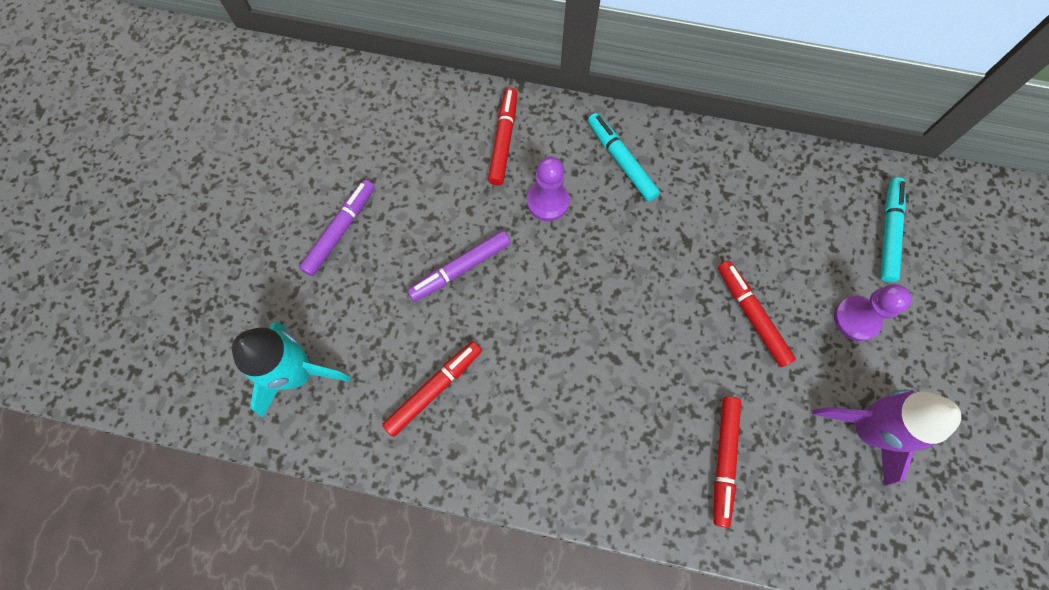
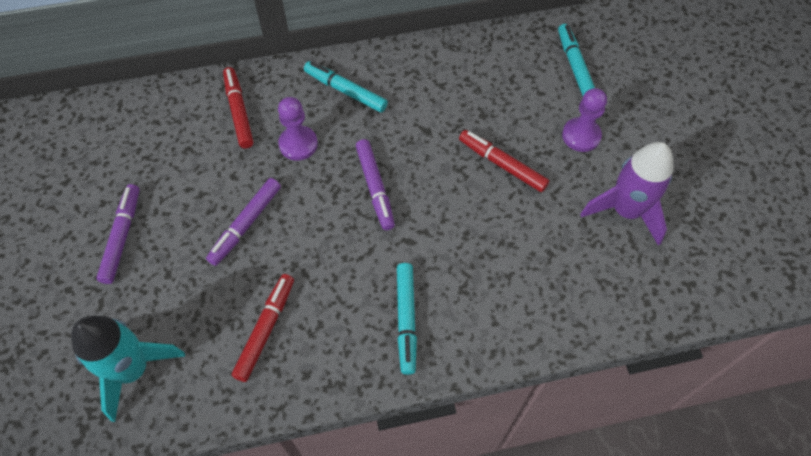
camera: 25 degrees left, 10 degrees down
(575, 443) = (406, 320): none -> turquoise marker
(605, 284) = (375, 188): none -> purple marker
(724, 460) = (531, 280): red marker -> none

